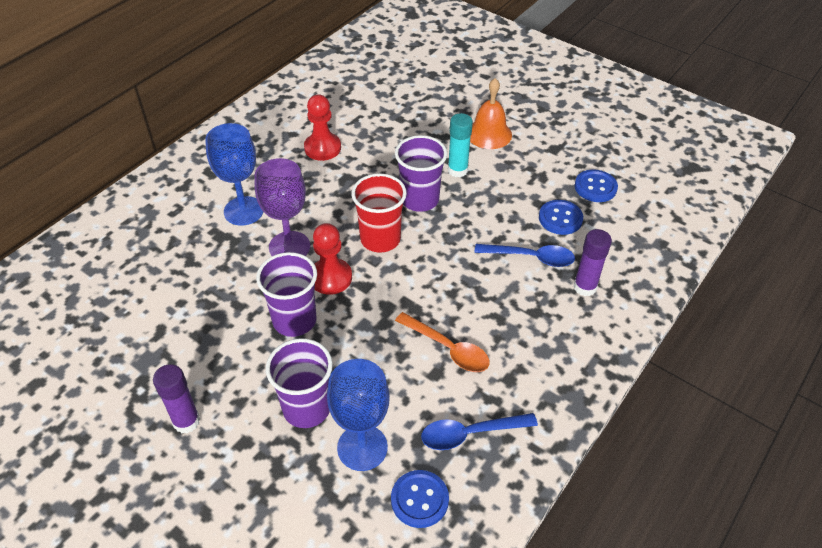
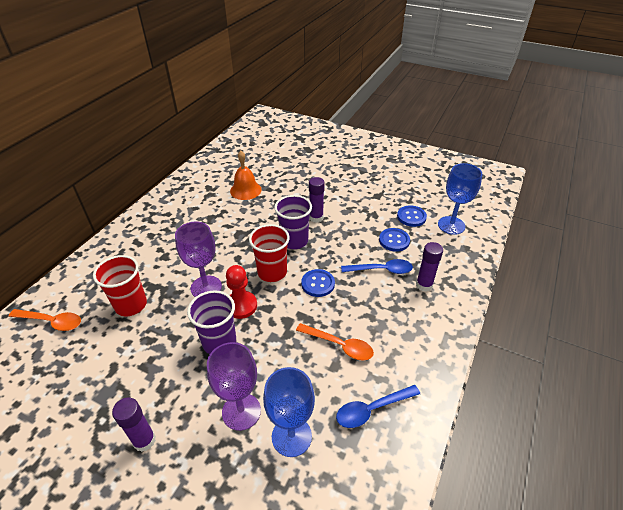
camera: 10 degrees left, 5 degrees down
(92, 262) = (52, 322): none -> orange spoon
(191, 256) = (131, 305): none -> red cup
(243, 211) = (167, 266): blue goblet -> blue goblet (451, 225)
(306, 408) = (241, 411): purple cup -> purple goblet
(322, 148) = (218, 215): red pawn -> none
(419, 499) = (346, 472): blue button -> blue button (318, 284)
(457, 170) = (316, 218): turquoise glue stick -> purple glue stick
(489, 134) = (331, 191): orange bell -> orange bell (245, 190)

